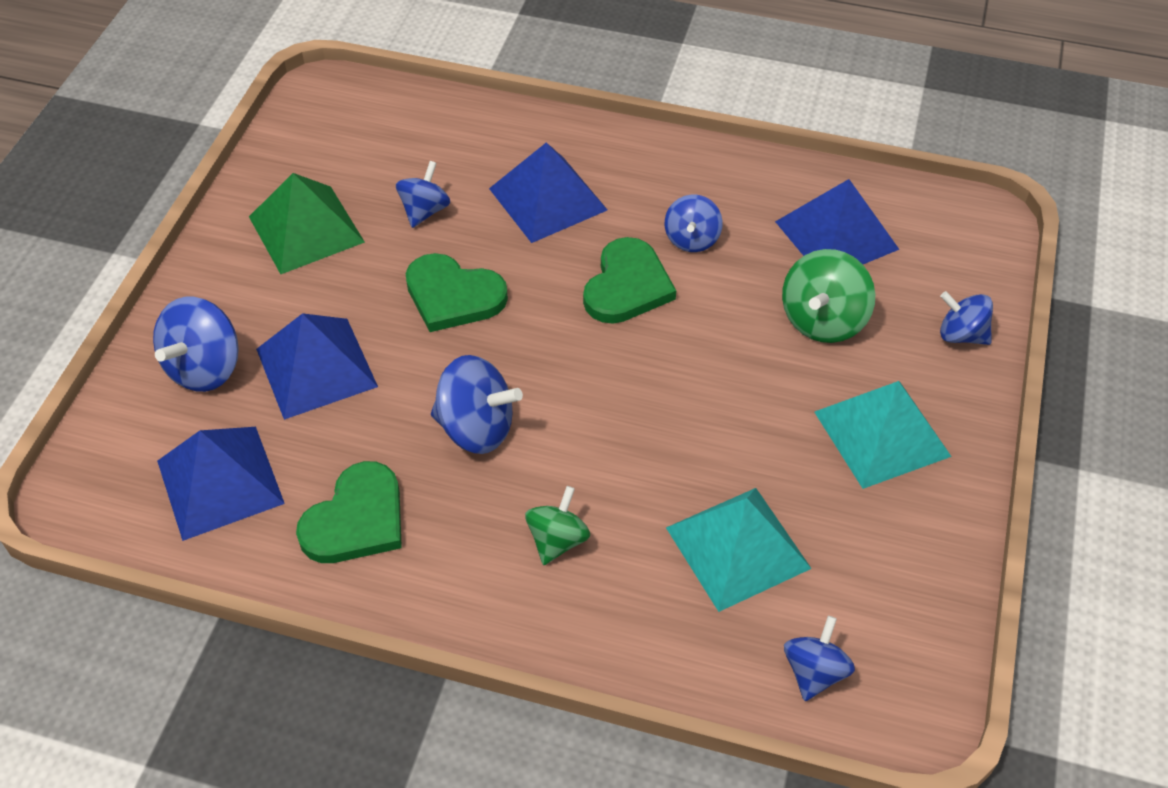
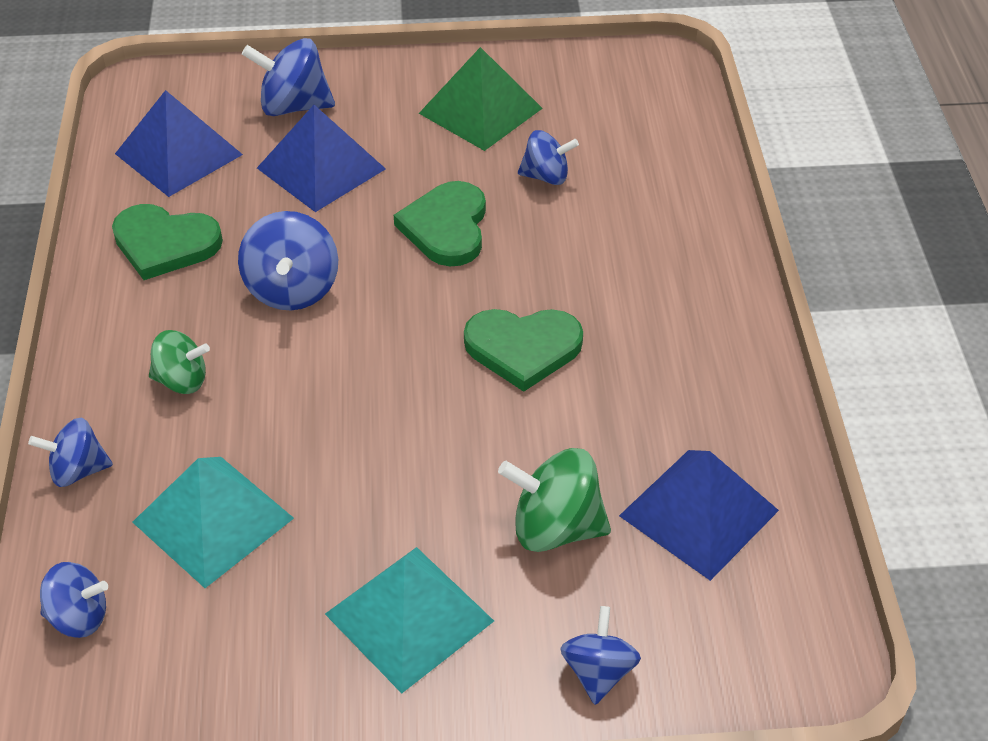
camera: 70 degrees right, 5 degrees down
(548, 199) = (613, 256): blue pyramid -> none
(692, 239) = (618, 384): blue spinning top -> blue spinning top (78, 470)

